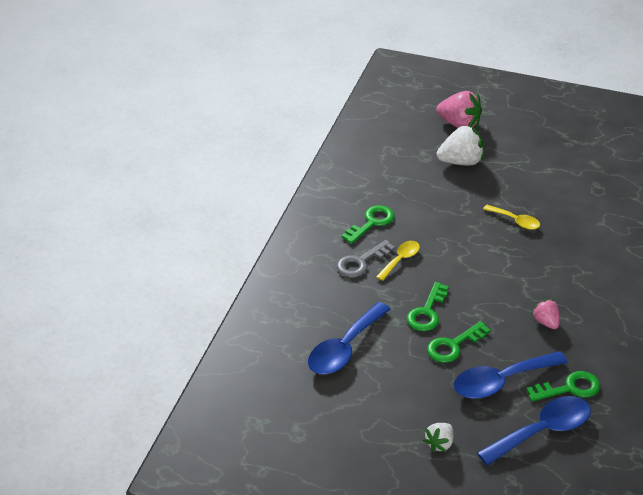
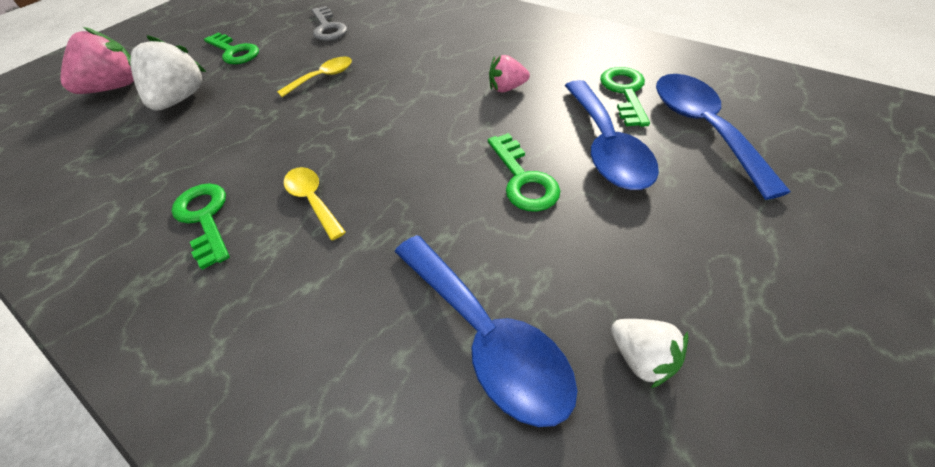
camera: 70 degrees left, 10 degrees up
(361, 262) = (282, 254): grey key -> grey key (328, 28)
(427, 312) = (441, 193): green key -> green key (234, 52)
(439, 444) = (742, 243): white strawberry -> white strawberry (641, 357)

